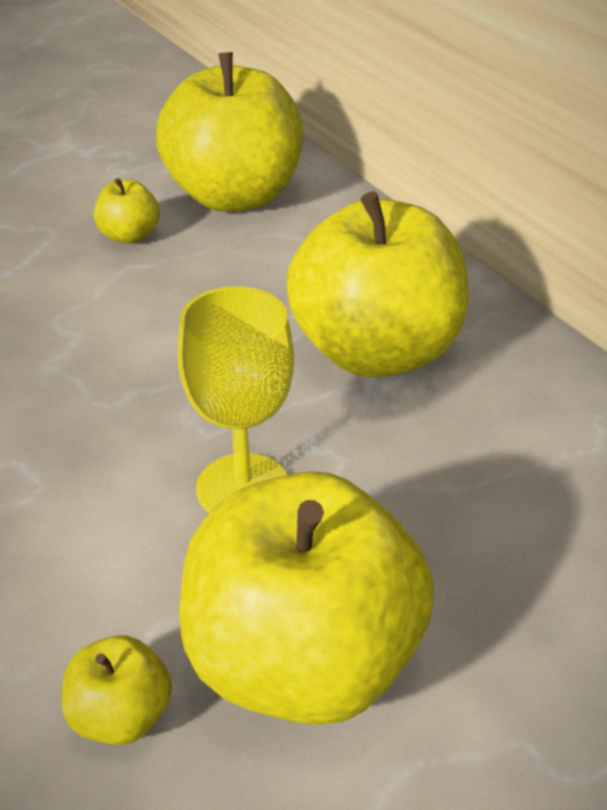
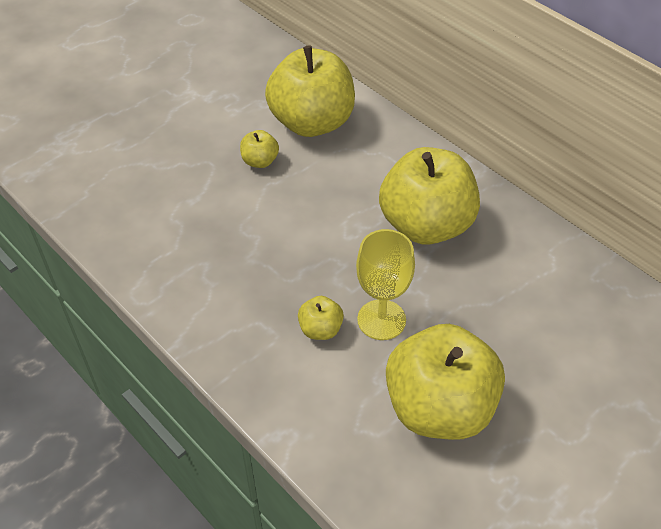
camera: 10 degrees left, 10 degrees up
(121, 716) = (364, 448): yellow apple -> yellow apple (320, 329)

